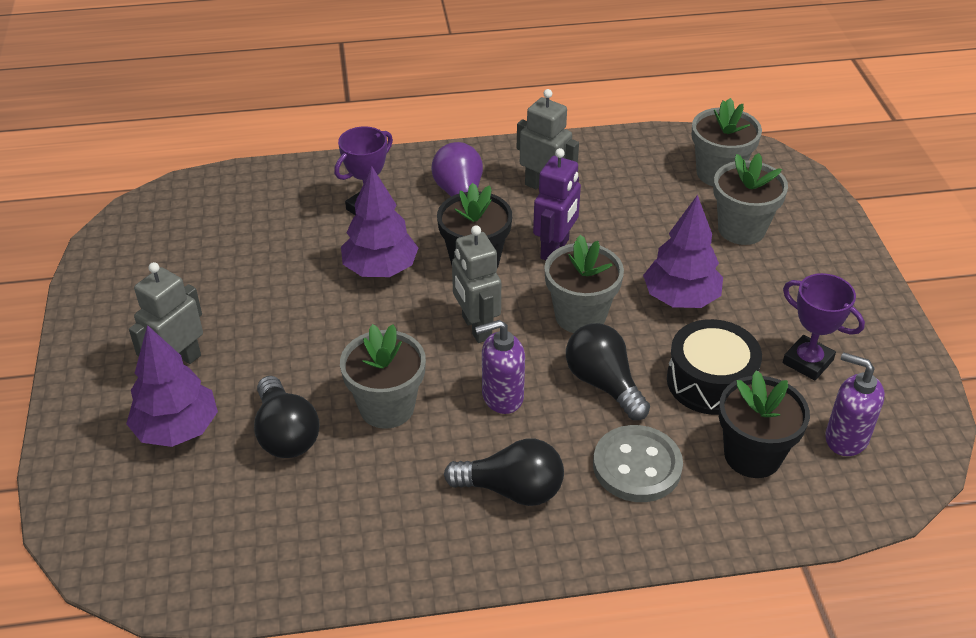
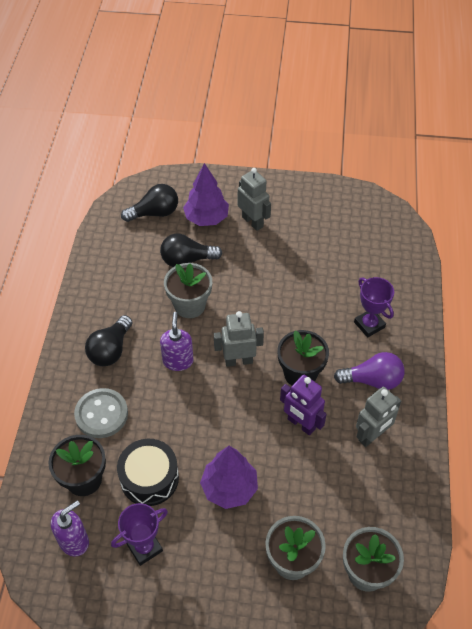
camera: 105 degrees right, 10 degrees up
(380, 269) = (306, 321): purple tree -> none
(580, 316) = (231, 420): grey flower pot -> none
(603, 384) = (169, 416): black light bulb -> black light bulb (154, 213)

